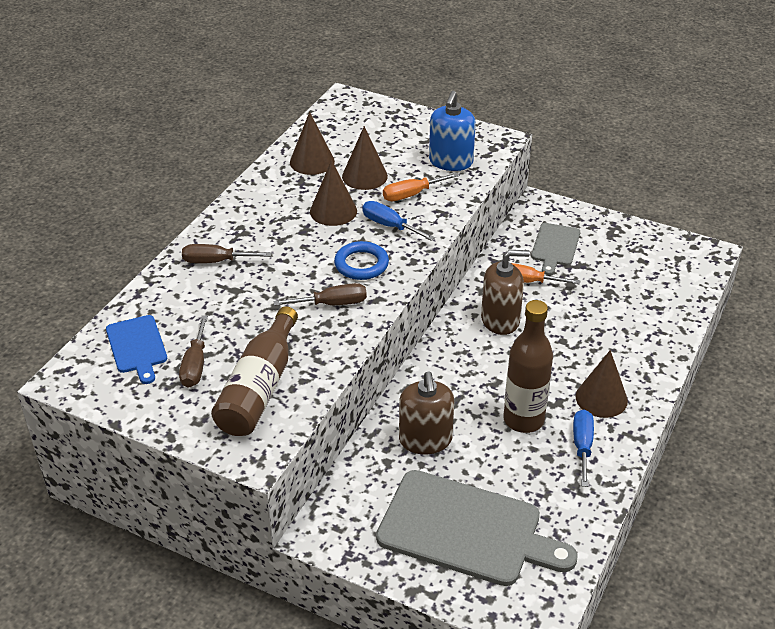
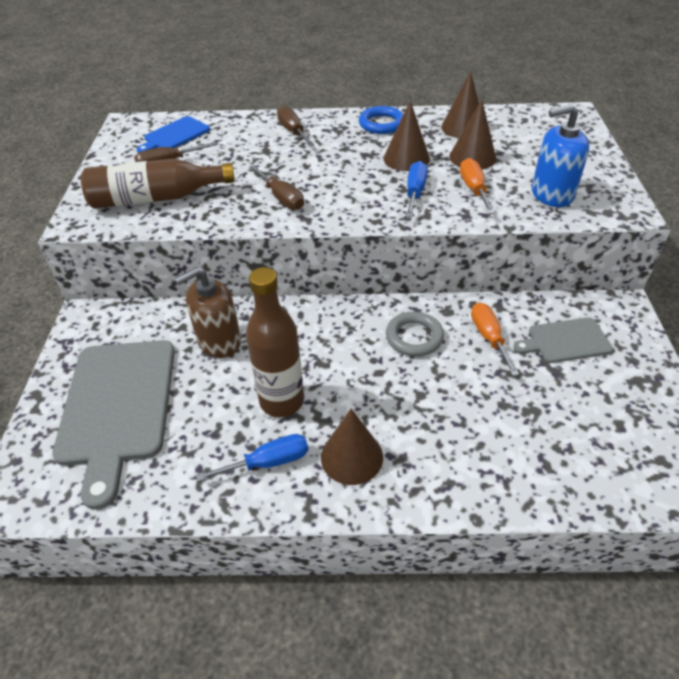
camera: 65 degrees right, 5 degrees up
(361, 264) = (346, 195): blue ring -> blue ring (381, 124)
(411, 194) = (474, 189): orange screwdriver -> orange screwdriver turned 45 degrees clockwise
(500, 320) = (414, 337): brown soap dispenser -> grey ring

